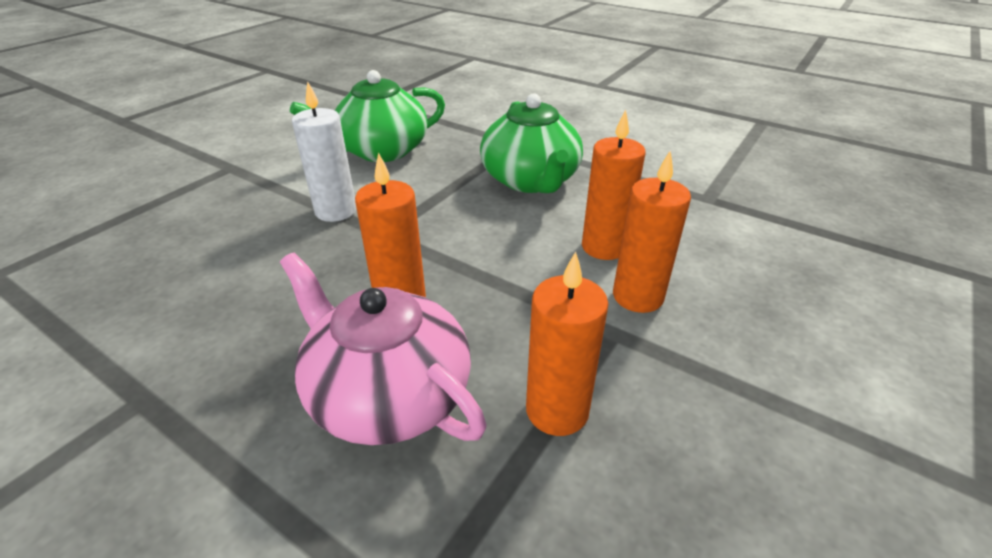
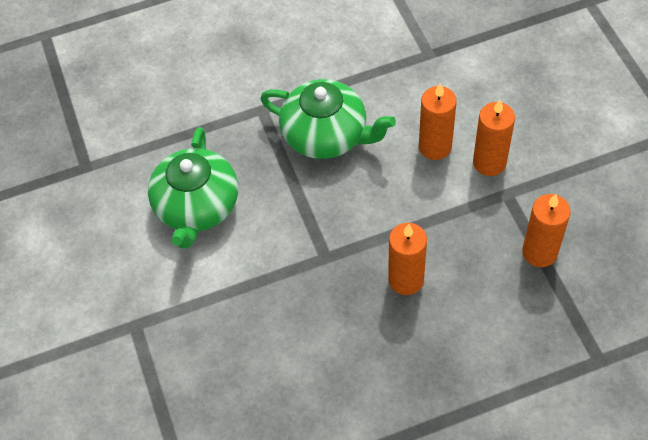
camera: 50 degrees left, 20 degrees up
(336, 211) = (272, 275): white candle -> none
(388, 394) = (479, 319): pink teapot -> none

